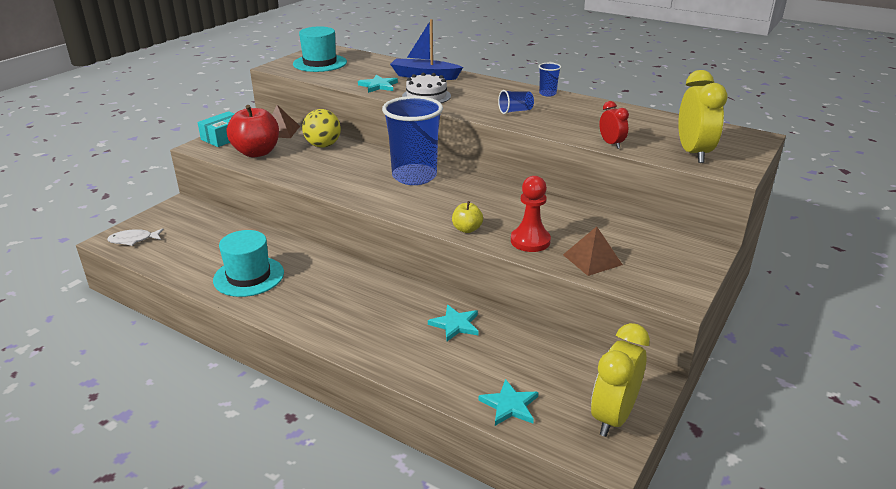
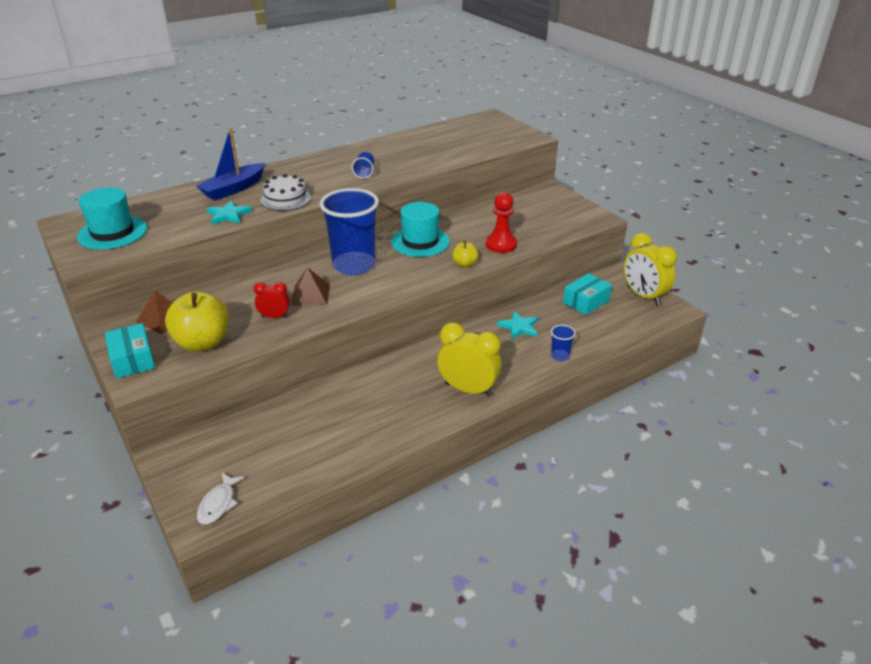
camera: 65 degrees left, 5 degrees up
(249, 276) = (370, 422): turquoise hat -> turquoise hat (420, 242)
(256, 152) = (203, 343): red apple -> yellow apple
(323, 145) = (233, 299): yellow ball -> none
(509, 405) = (617, 329): turquoise star -> none
(547, 93) = (343, 152): blue cup -> blue cup (560, 356)
(551, 365) = (586, 301): none -> turquoise box
(592, 259) = (540, 230): brown pyramid -> brown pyramid (310, 294)
(611, 144) = (460, 158): red clock -> red clock (274, 317)
(693, 153) = (498, 139): yellow clock -> yellow clock (468, 389)

